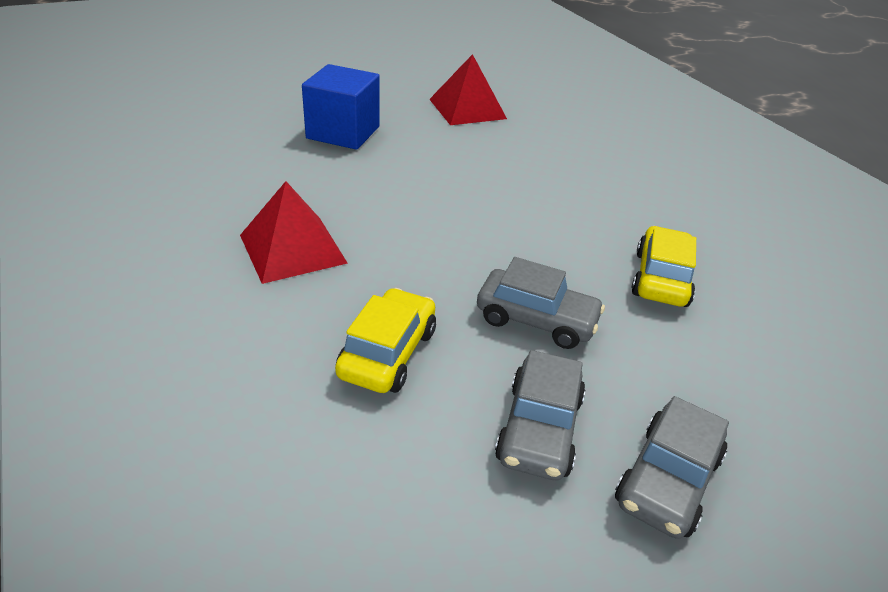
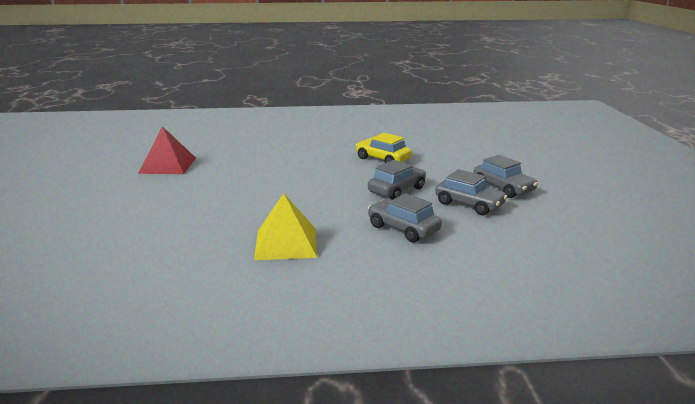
camera: 65 degrees left, 15 degrees down
(292, 248) = (286, 243): red pyramid -> yellow pyramid
(343, 132) = (149, 208): blue cube -> none
(388, 353) = (403, 228): yellow car -> grey car

